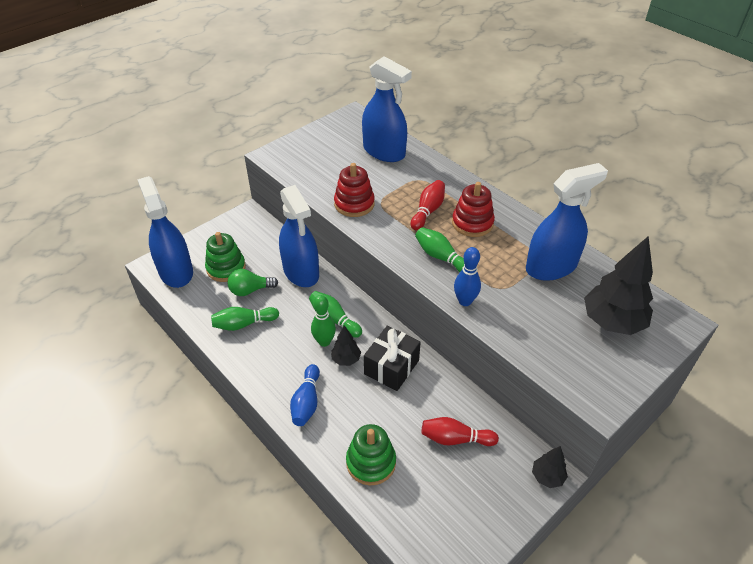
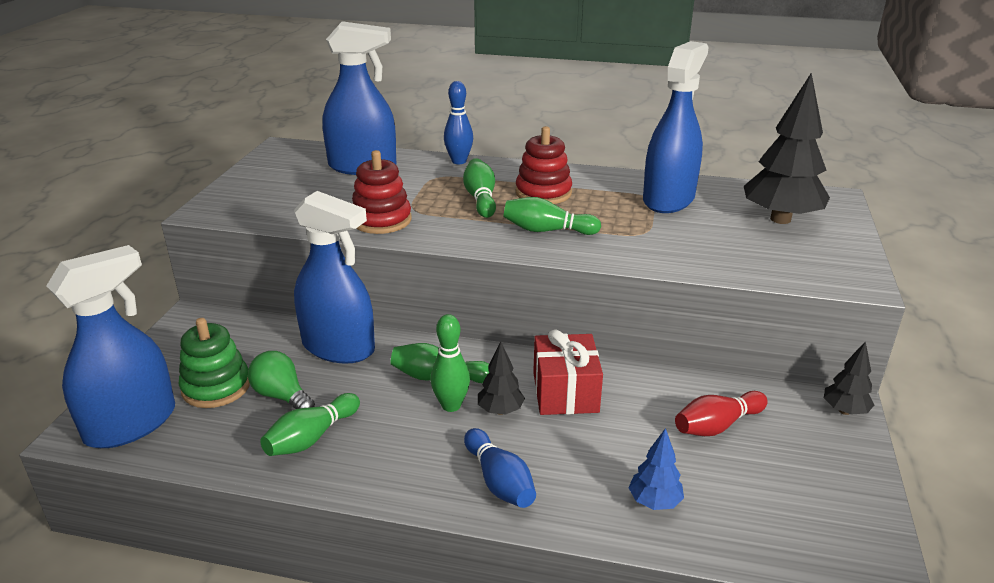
camera: 35 degrees left, 15 degrees down
(176, 272) = (131, 424): blue spray bottle -> blue spray bottle turned 105 degrees clockwise
(250, 290) = (282, 396): green light bulb -> green light bulb turned 90 degrees clockwise
(371, 462) = (654, 502): green stacking toy -> blue tree
(391, 367) = (565, 392): black gift -> red gift
(428, 211) = (480, 199): red bowling pin -> green bowling pin
(465, 301) = (622, 256): blue bowling pin -> blue bowling pin (459, 161)

